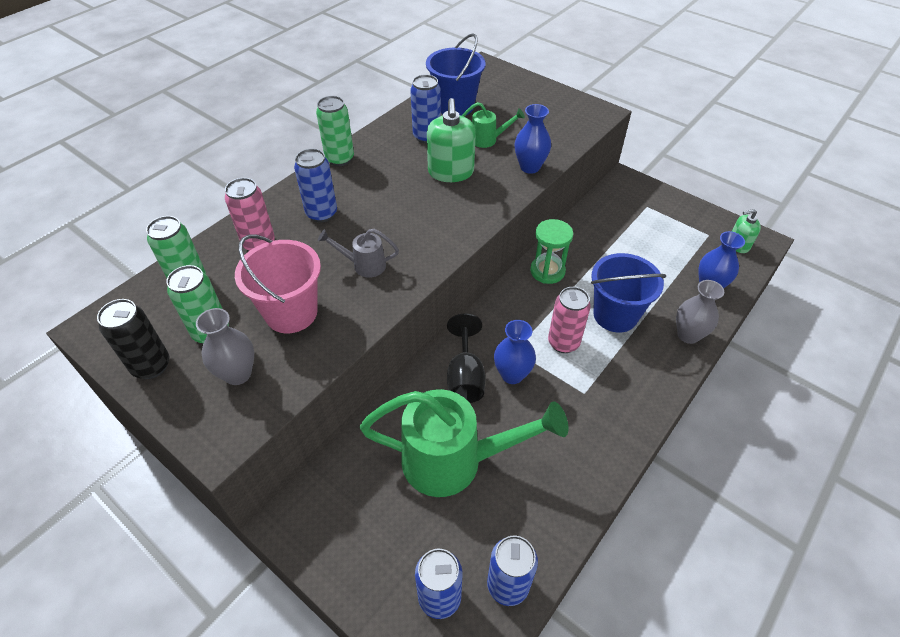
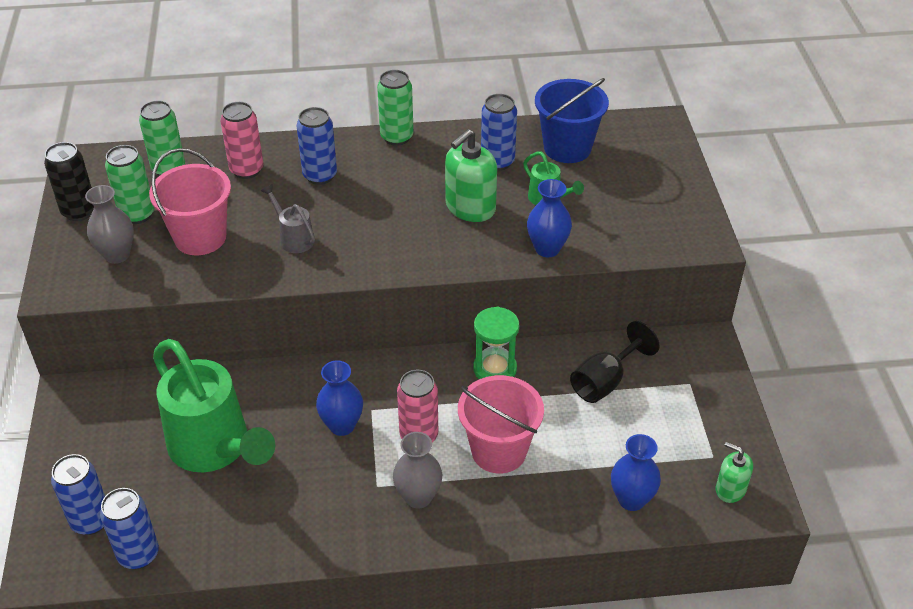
camera: 45 degrees right, 5 degrees down
(465, 377) = (305, 398): black goblet -> black goblet (605, 381)
(615, 315) = (499, 451): blue bucket -> pink bucket
(688, 335) = (539, 520): grey vase -> grey vase (418, 497)

